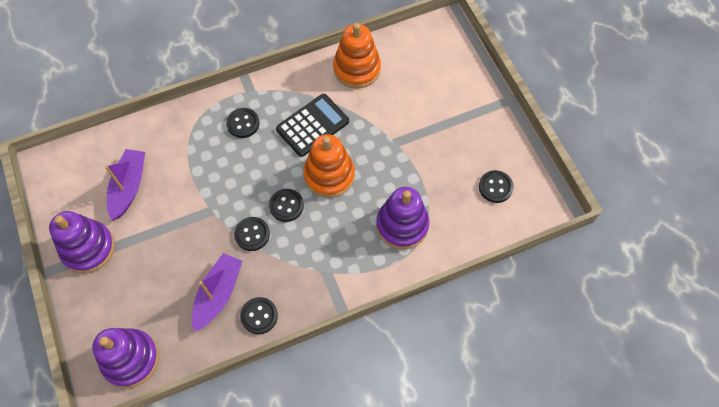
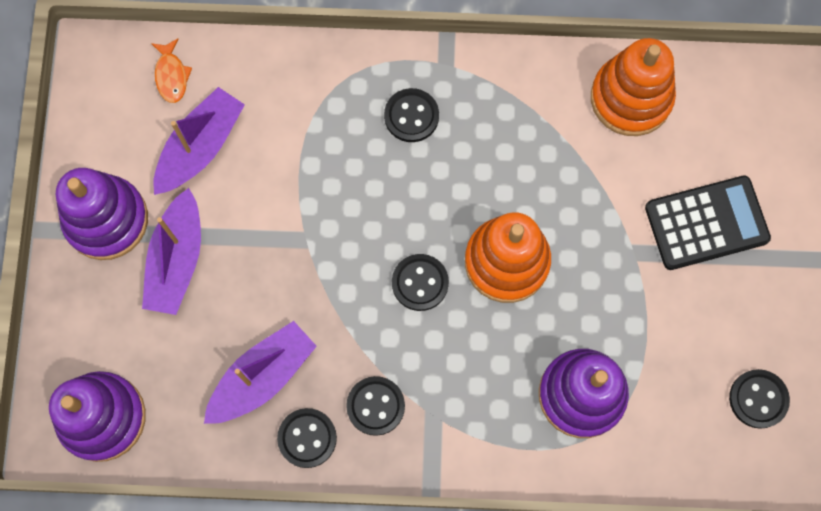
camera: 25 degrees right, 10 degrees up
(96, 156) = (171, 76): none -> orange fish
(140, 252) = (177, 260): none -> purple boat
(252, 234) = (349, 306): black button -> black button (375, 406)
(312, 125) = (517, 166): black calculator -> black calculator (706, 223)

